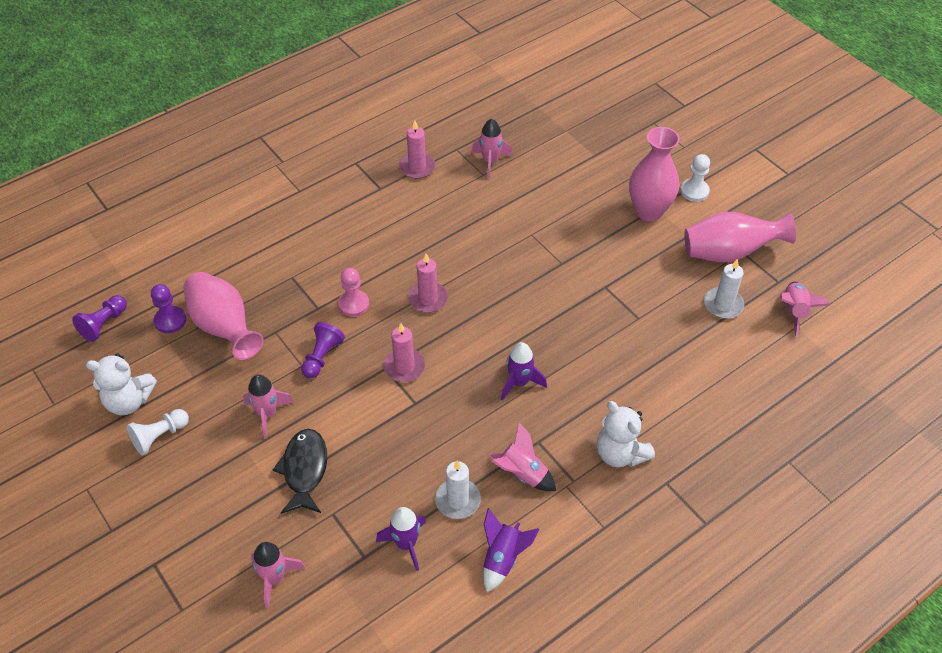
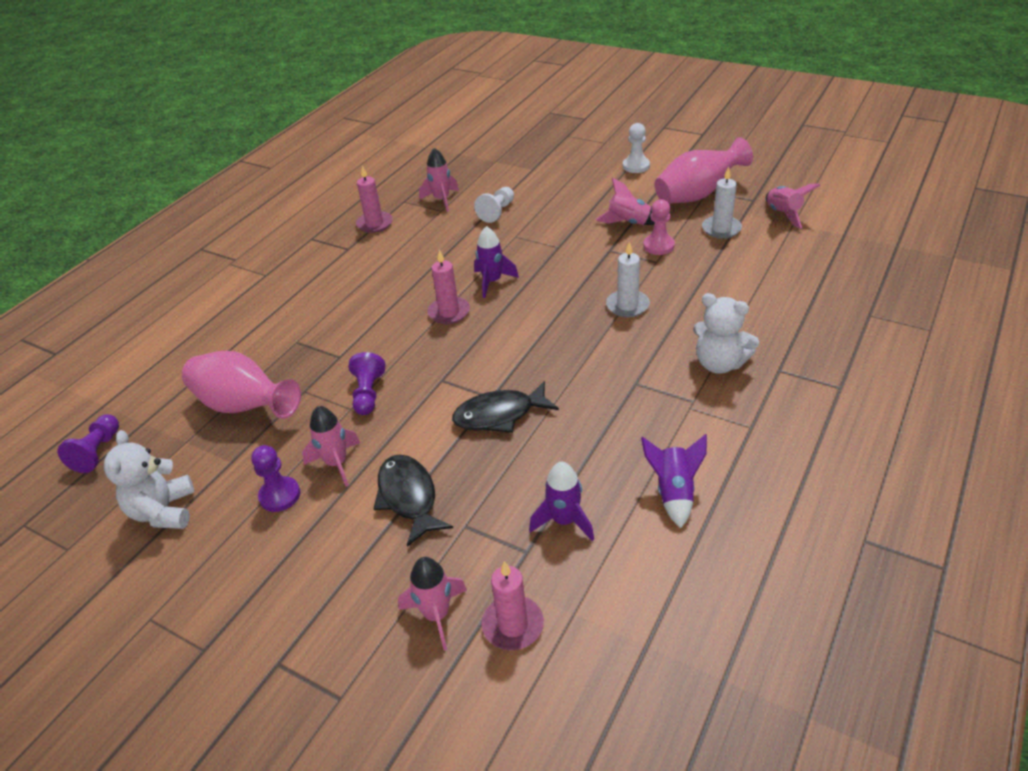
camera: 20 degrees left, 10 degrees down
(129, 401) = (163, 511): white teddy bear -> white teddy bear turned 105 degrees clockwise
(159, 436) = (219, 531): white pawn -> white pawn (497, 212)
(170, 320) = (178, 422): purple pawn -> purple pawn (280, 495)
(354, 304) = (375, 341): pink pawn -> pink pawn (658, 246)
(404, 367) = (460, 372): pink candle -> pink candle (513, 625)
(412, 424) = (499, 415): none -> black fish
(458, 500) = (591, 461): white candle -> white candle (627, 305)
(519, 382) = (583, 344): purple rocket -> purple rocket (492, 282)
(522, 474) = (640, 414): pink rocket -> pink rocket (628, 223)
(648, 211) = (608, 190): pink vase -> none

